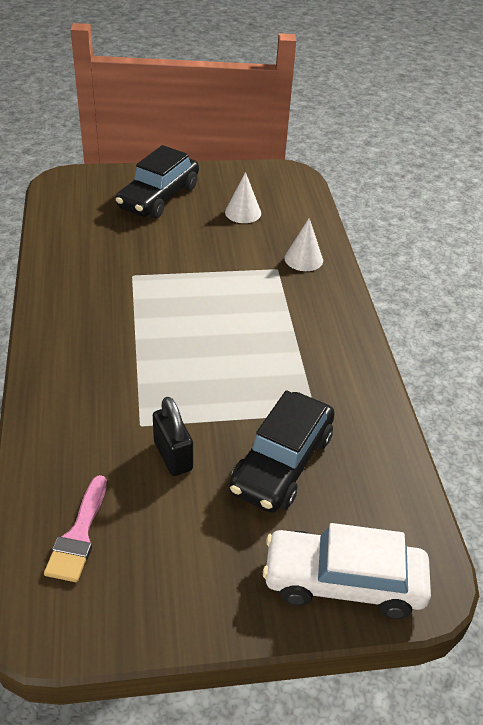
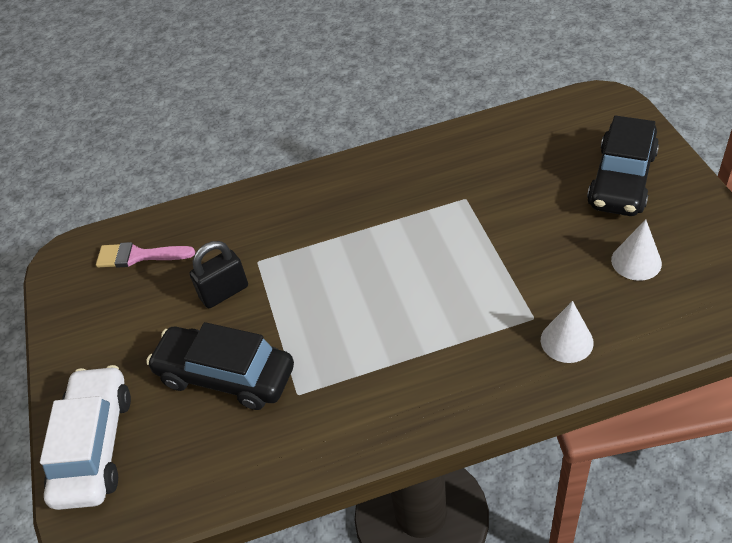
camera: 90 degrees right, 5 degrees up
(158, 197) = (621, 179): black car -> black car turned 90 degrees counterclockwise

